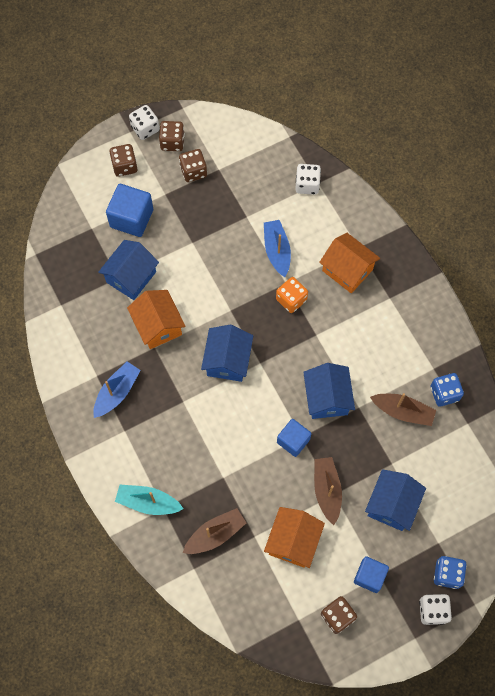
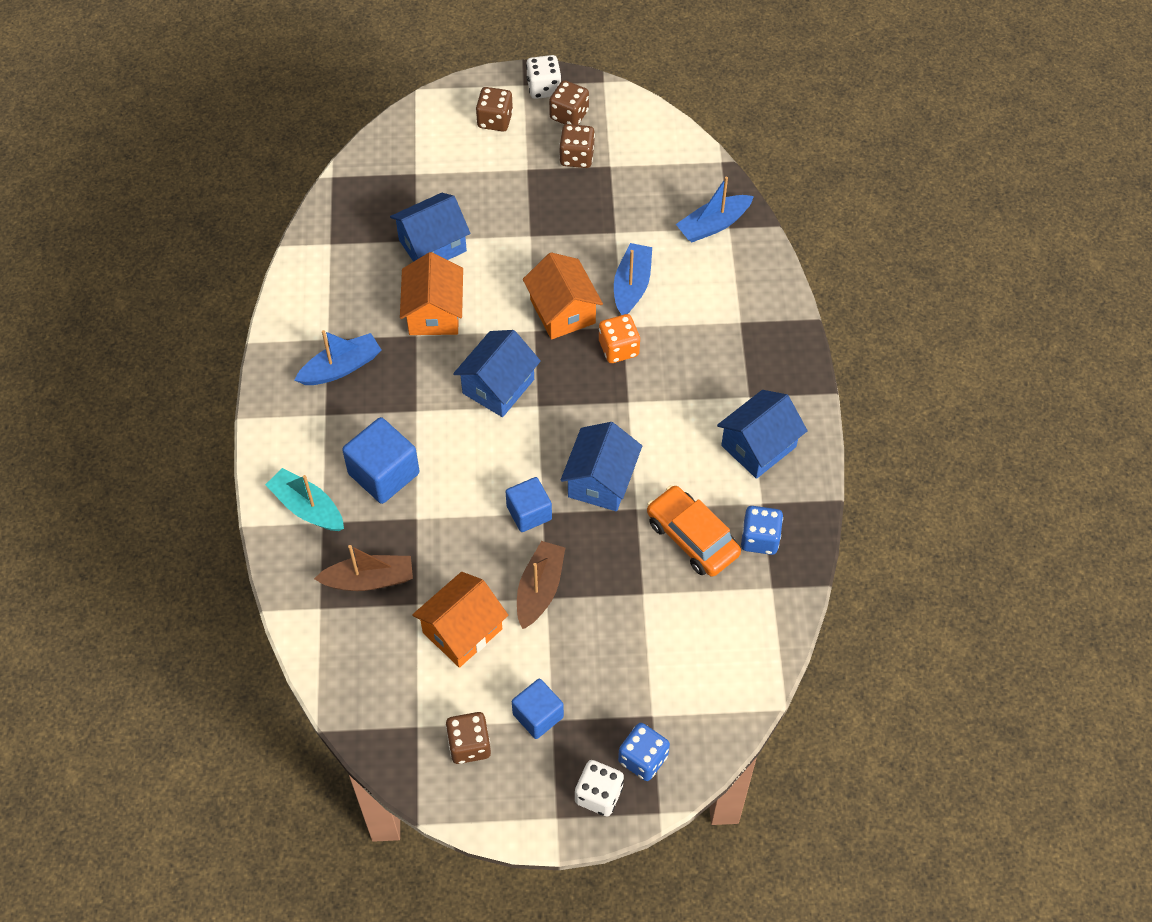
camera: 25 degrees right, 10 degrees down
(131, 218) = (470, 181): blue cube -> blue cube (384, 473)
(307, 185) = (713, 225): white dice -> blue boat
(347, 270) = (711, 342): orange house -> orange house (562, 311)
(392, 505) = (615, 643): blue house -> blue house (758, 446)
(403, 411) = (692, 537): brown boat -> orange car

